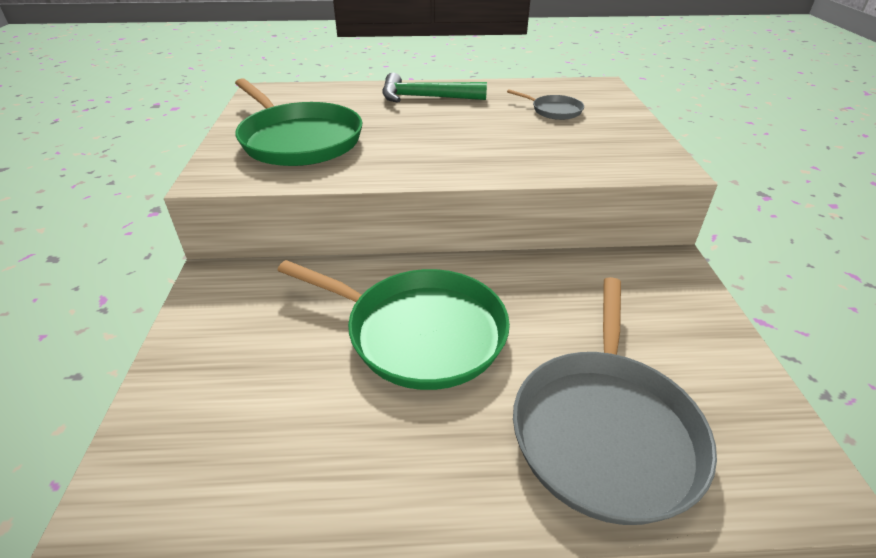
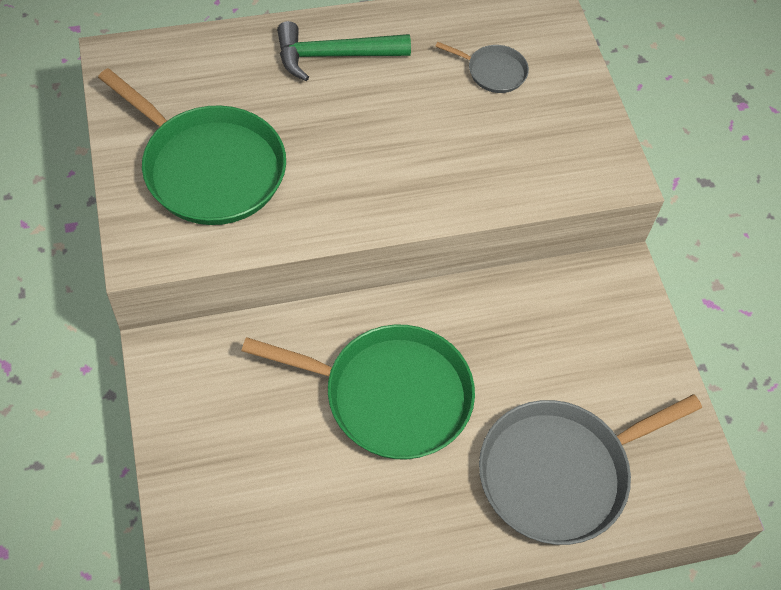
camera: 15 degrees left, 20 degrees up
(605, 430) = (560, 473): grey pan -> grey pan turned 60 degrees clockwise

